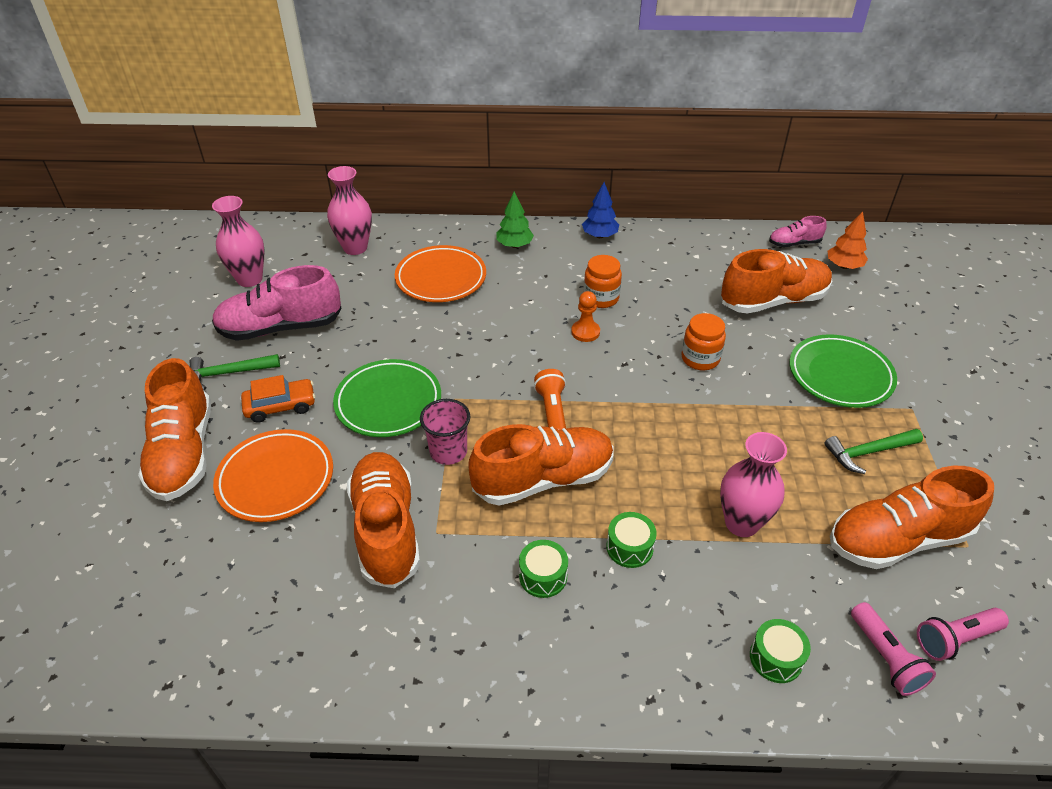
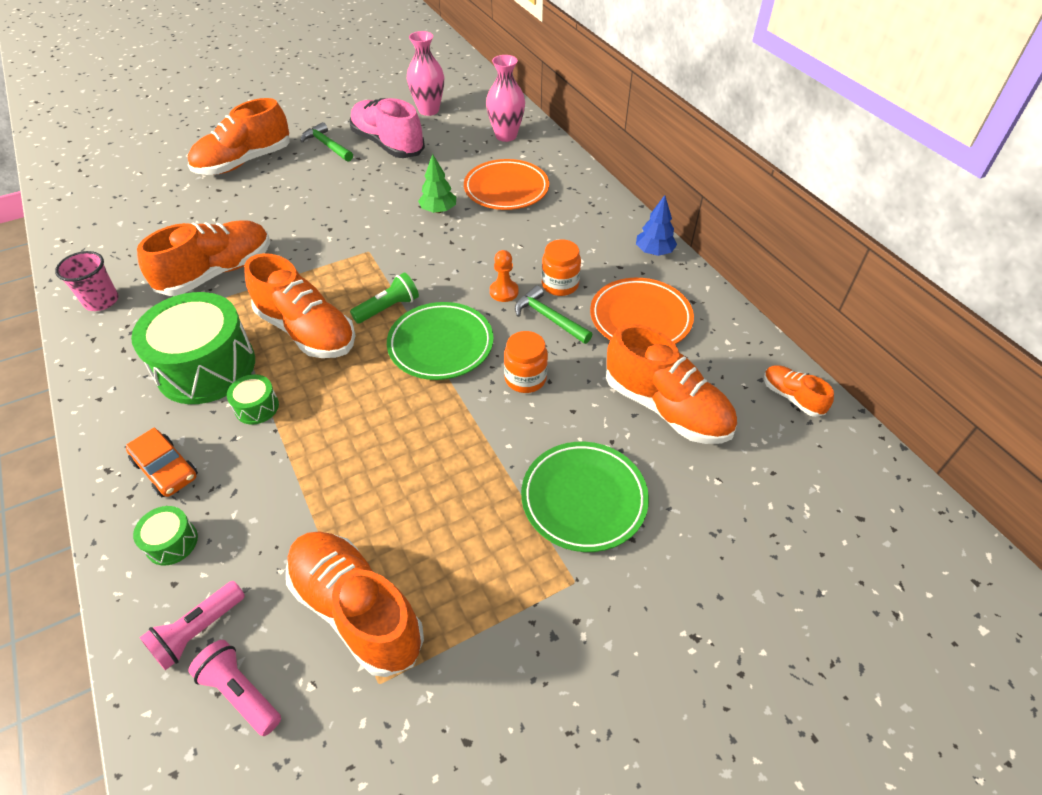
camera: 60 degrees right, 5 degrees up
(276, 479) = (240, 207): orange plate -> orange plate (640, 318)
(280, 406) = (309, 179): orange car -> orange car (166, 469)
(388, 402) = (343, 222): green plate -> green plate (441, 345)
(448, 452) = (309, 271): pink cup -> pink cup (101, 301)
(514, 245) = (588, 209): green tree -> green tree (438, 210)
(543, 576) = (206, 367): green drum -> green drum, size x2.34
(552, 411) = (388, 308): orange flashlight -> green flashlight
(741, 523) = (319, 474): pink vase -> none
(794, 243) = (792, 397): pink shoe -> orange shoe
(843, 266) = (792, 453): orange tree -> none
(868, 452) = (474, 554): green hammer -> green hammer (549, 318)

